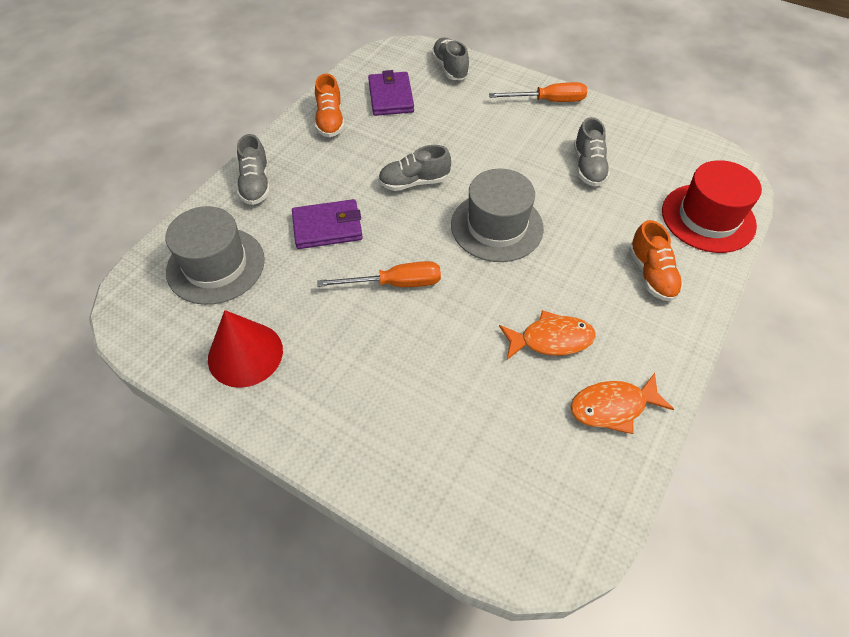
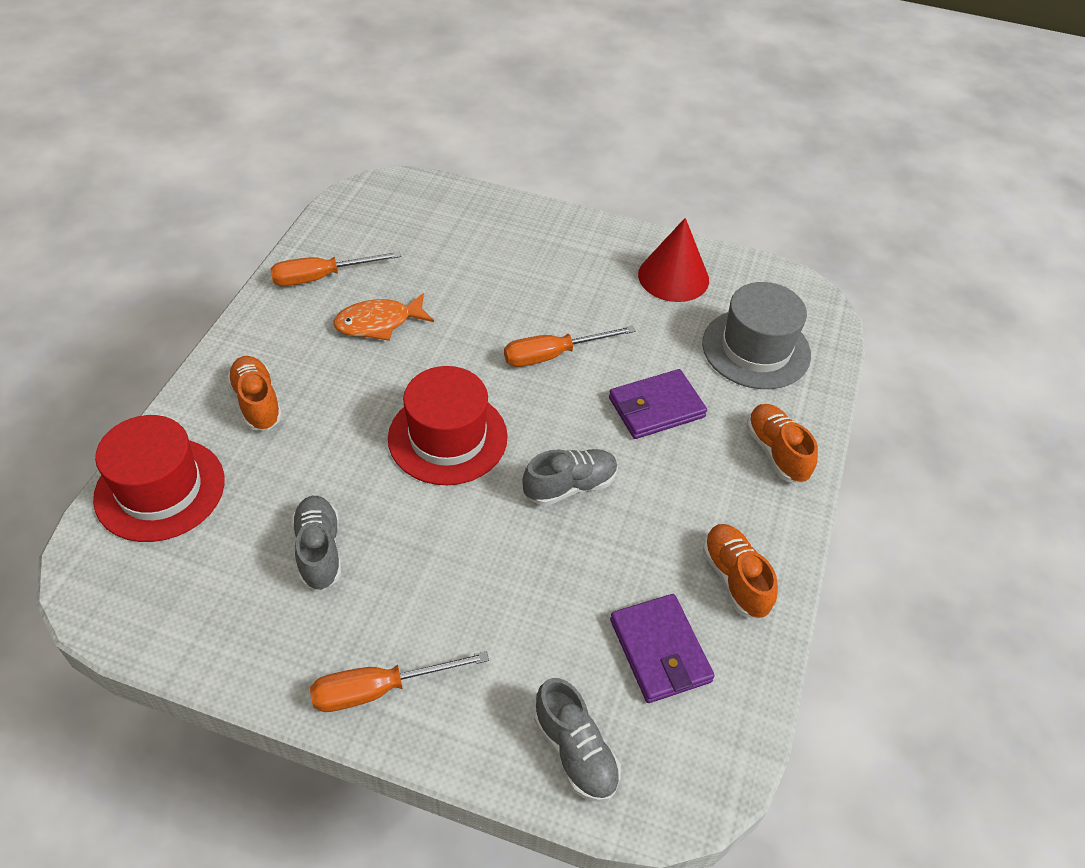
camera: 165 degrees right, 5 degrees down
(256, 184) = (776, 452): grey shoe -> orange shoe
(497, 226) = (447, 437): grey hat -> red hat
(613, 407) = (321, 277): orange fish -> orange screwdriver

